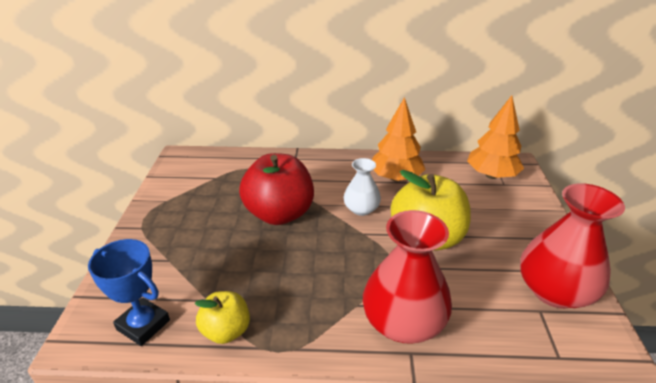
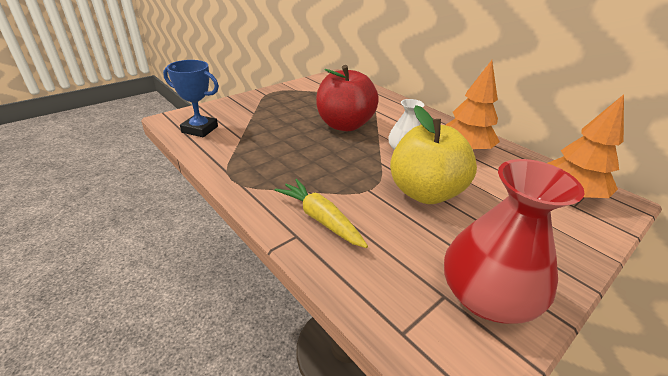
camera: 45 degrees right, 0 degrees up
(143, 325) = (200, 129): blue trophy -> blue trophy turned 60 degrees counterclockwise
(226, 331) = (225, 154): yellow apple -> none
(403, 322) = (320, 219): red vase -> yellow carrot

